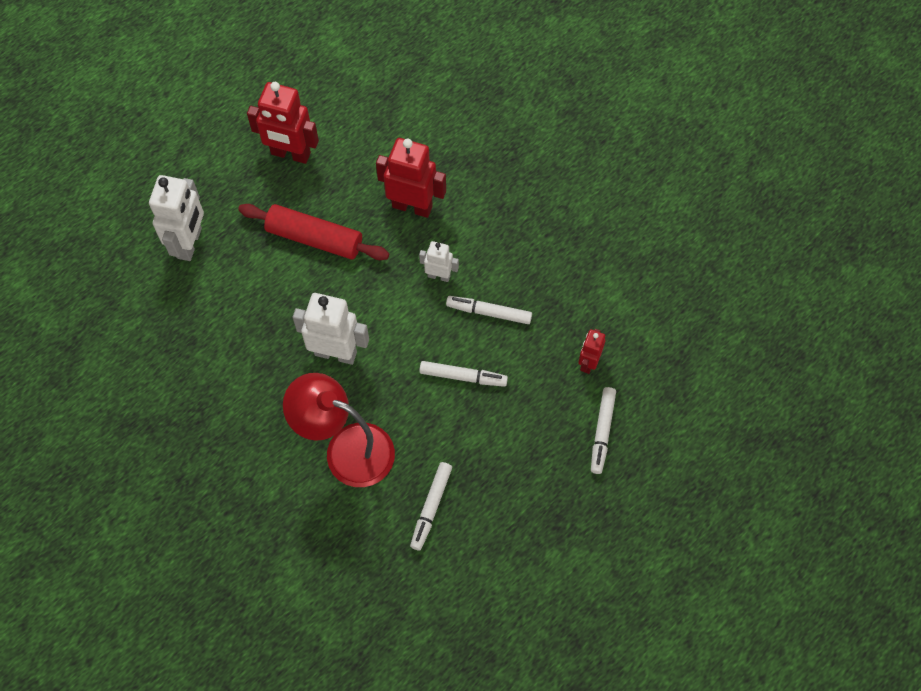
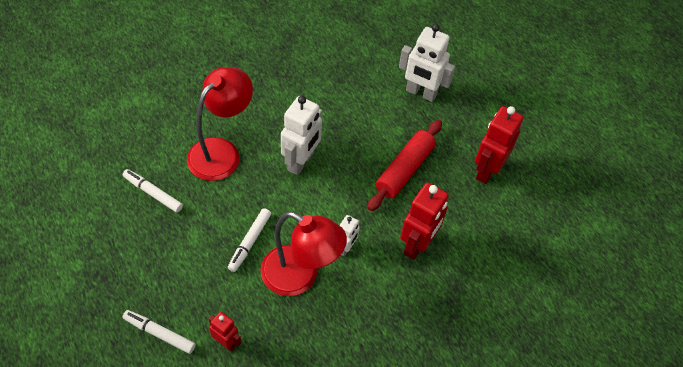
camera: 100 degrees right, 10 degrees down
(489, 312) = (300, 277): white marker -> red lamp

